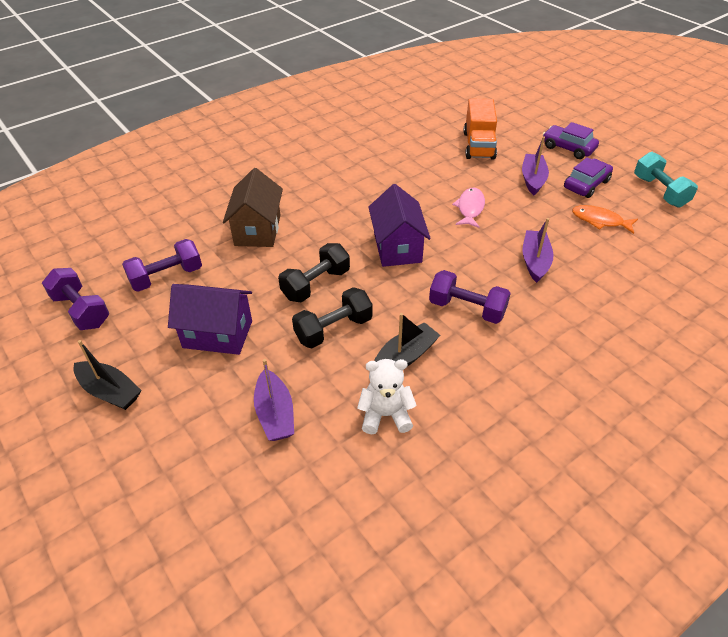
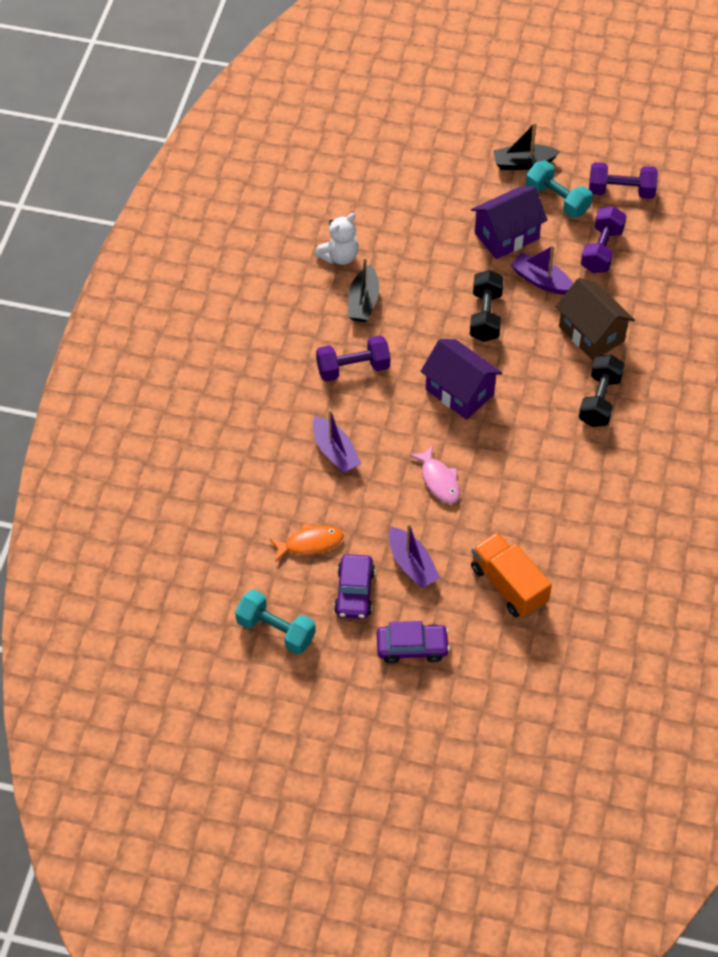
camera: 140 degrees right, 10 degrees up
(136, 337) = (557, 200): none -> turquoise dumbbell
(275, 414) = (407, 215): purple boat -> purple boat (541, 281)
(333, 329) = (432, 290): black dumbbell -> black dumbbell (599, 400)

